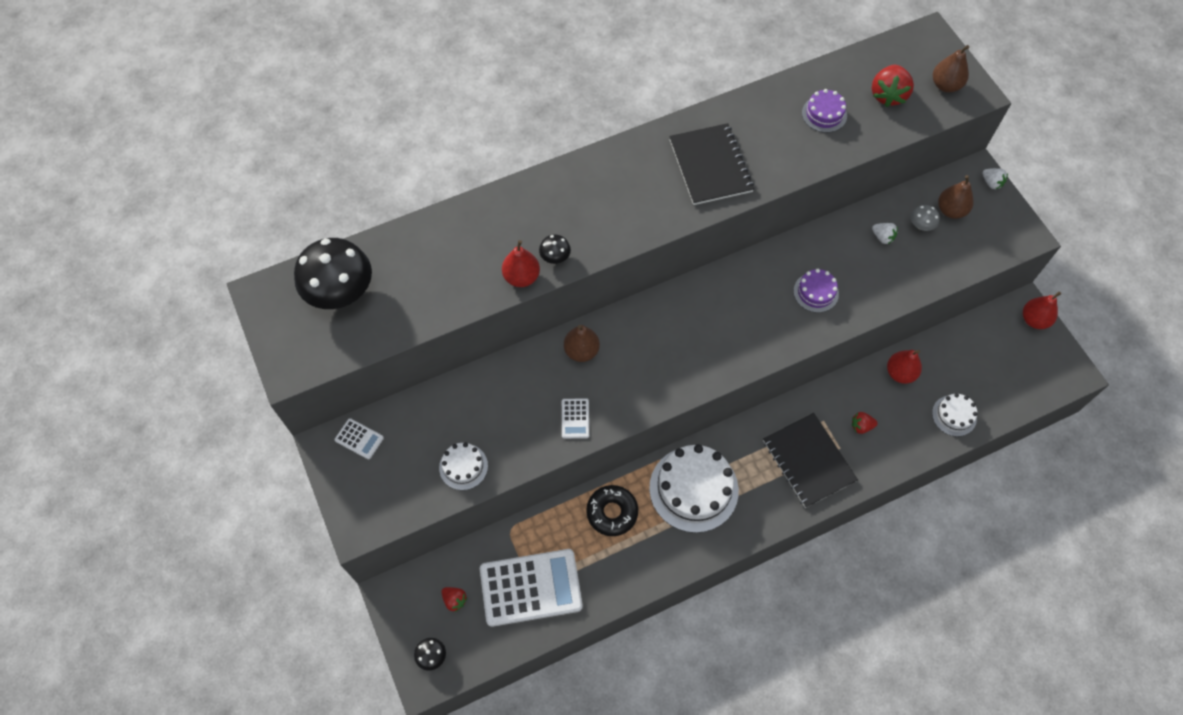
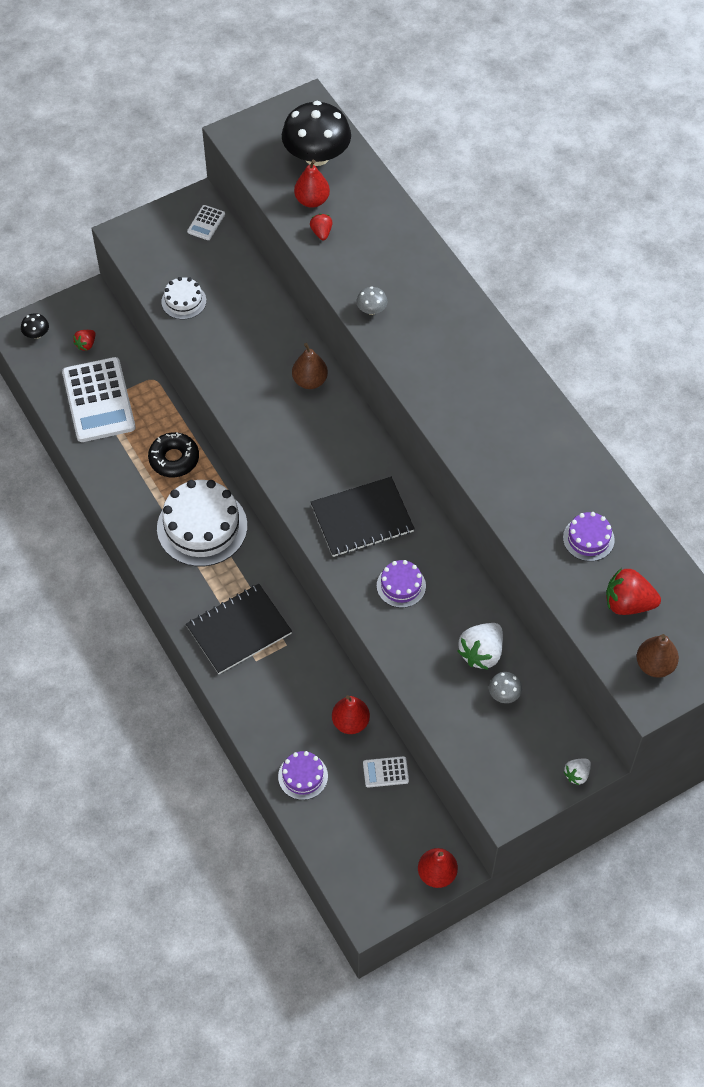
camera: 85 degrees right, 5 degrees down
(521, 277) = (346, 285): red pear -> red pear (312, 200)
(555, 256) = (371, 309): black mushroom -> grey mushroom
(575, 418) = (237, 381): white calculator -> white calculator (385, 772)
(710, 166) = (500, 433): black notebook -> black notebook (362, 518)
(861, 426) = (282, 681): red strawberry -> red strawberry (321, 232)
(882, 237) = (481, 653): white strawberry -> white strawberry, size x1.81
(951, 210) = (529, 727): brown pear -> none
(954, 415) = (303, 776): white cake -> purple cake

